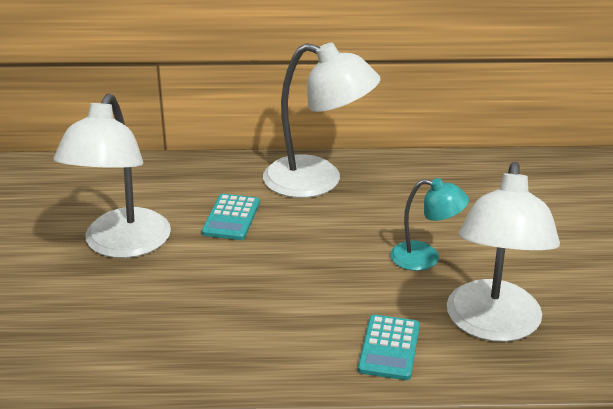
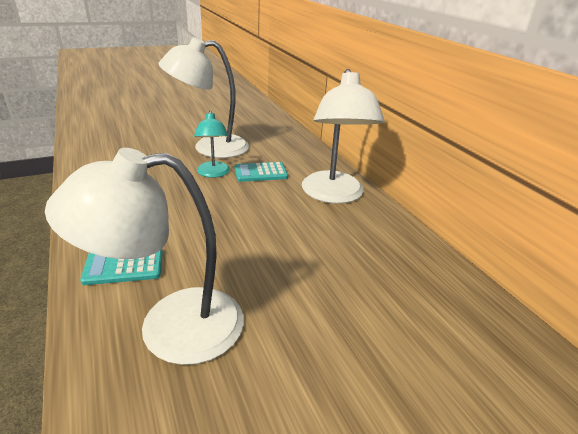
camera: 65 degrees right, 0 degrees up
(425, 258) = (261, 265): turquoise lamp -> turquoise lamp (213, 173)

